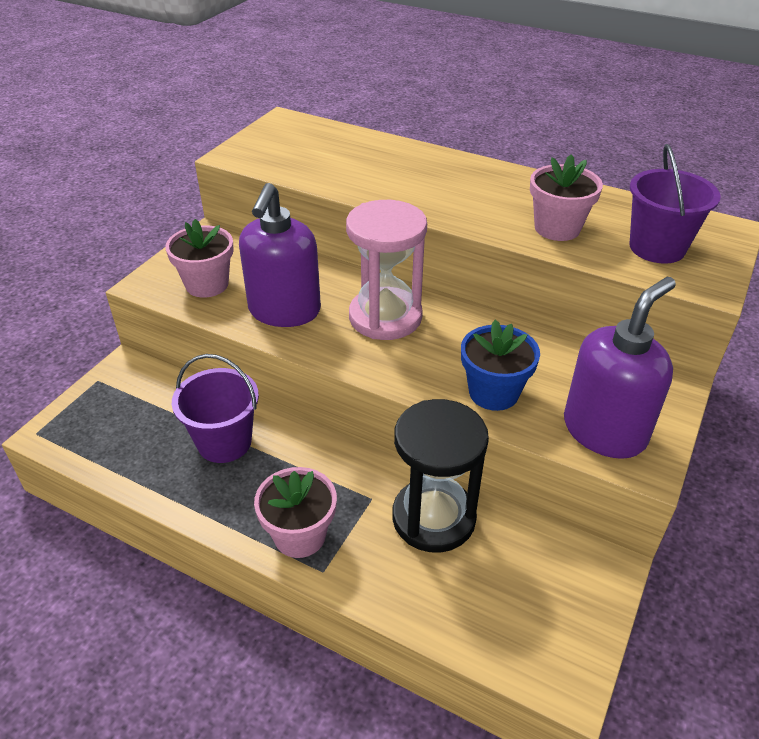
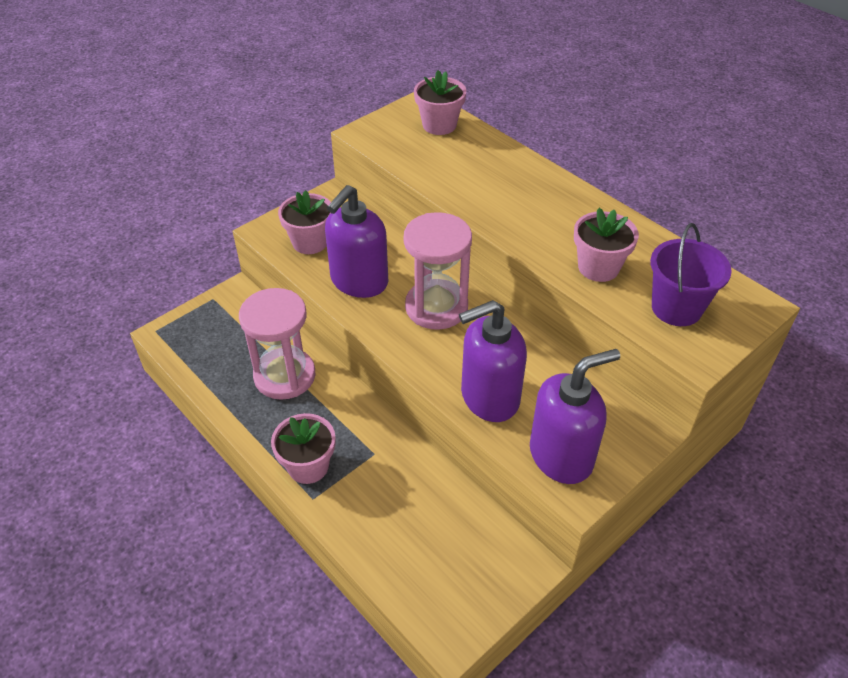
camera: 20 degrees right, 5 degrees up
(224, 442) = (284, 376): purple bucket -> pink hourglass
(313, 136) = (439, 125): none -> pink flower pot
(433, 518) = (414, 483): black hourglass -> none
(493, 392) = (489, 397): blue flower pot -> purple soap dispenser

